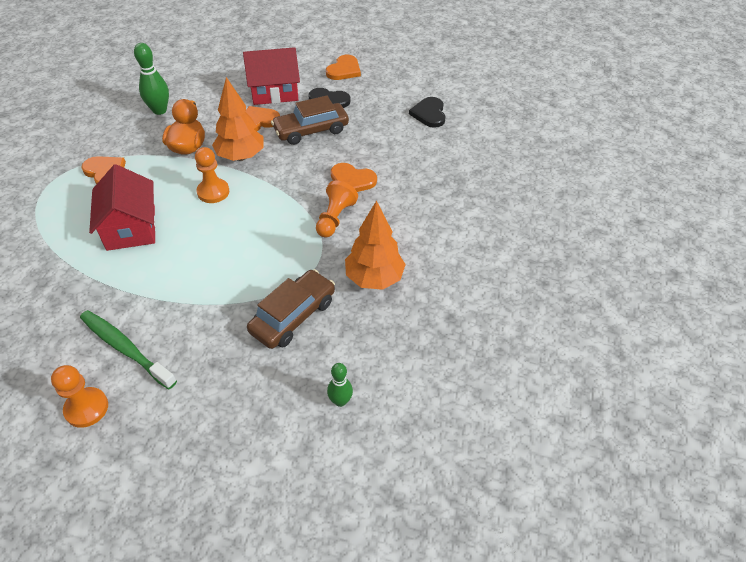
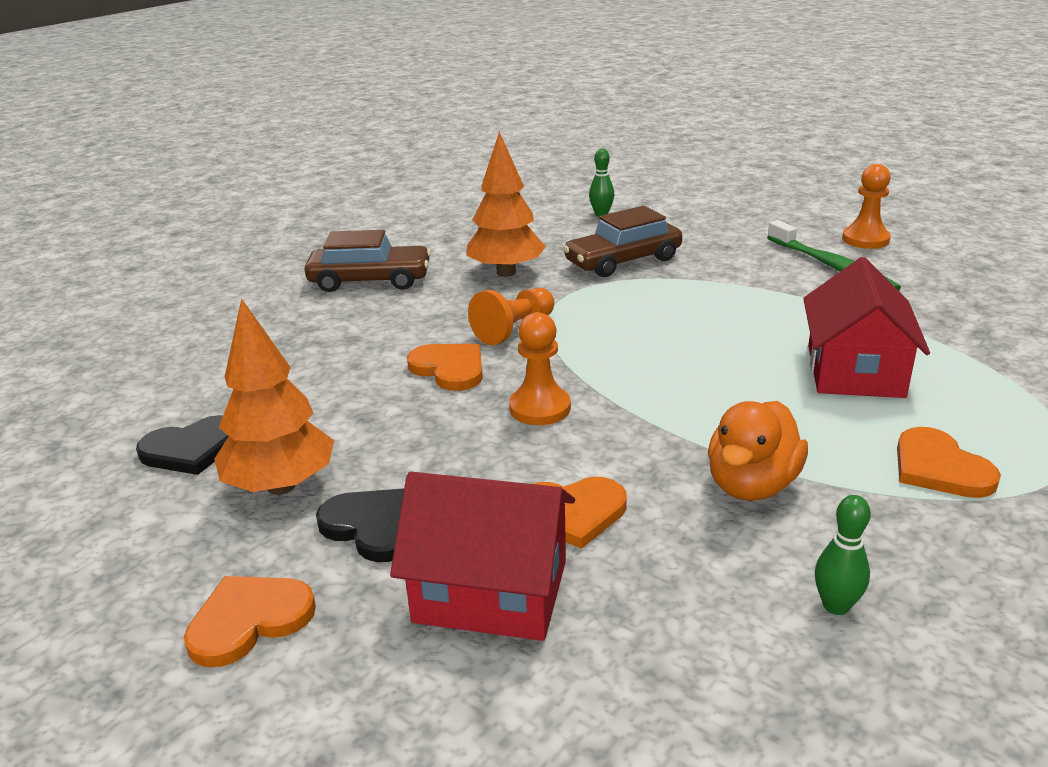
camera: 155 degrees left, 20 degrees down
(159, 110) = (836, 606): green bowling pin -> green bowling pin, size x0.63
(213, 192) = (704, 394): orange pawn -> orange pawn (540, 408)
(241, 156) = (635, 443): orange tree -> orange tree (281, 486)
(311, 130) = (462, 466): brown car -> brown car (370, 281)
(429, 114) = (192, 449): black heart -> black heart turned 45 degrees clockwise

